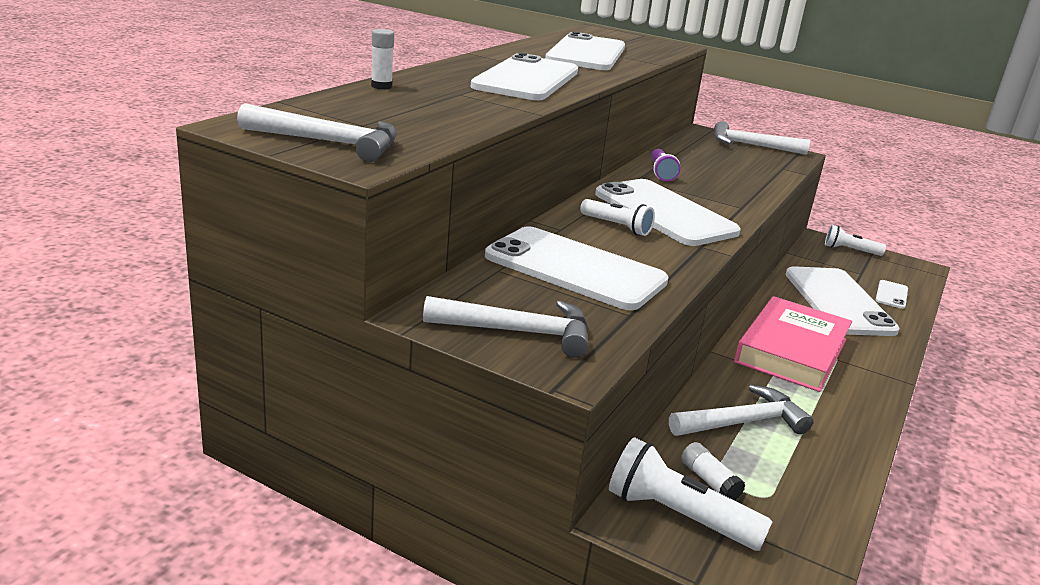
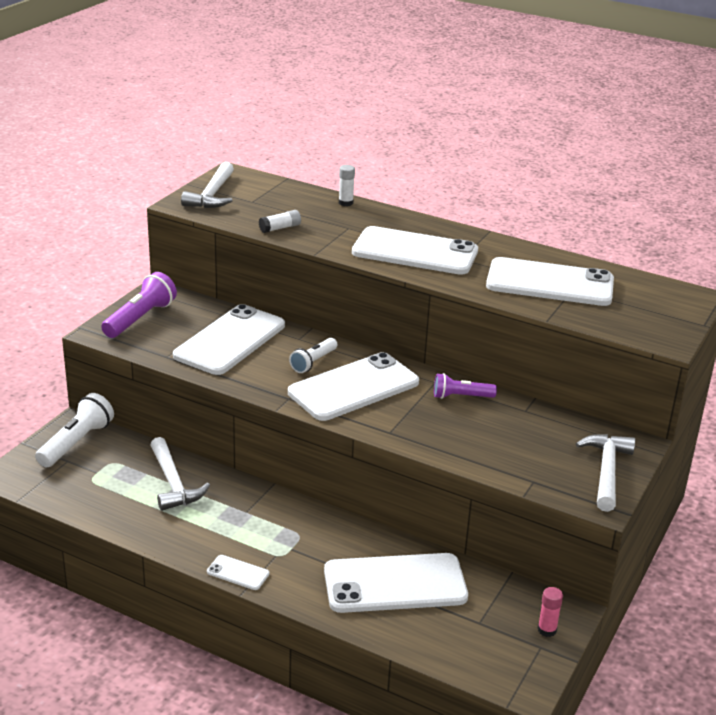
camera: 90 degrees right, 5 degrees up
(518, 332) = (140, 318): white hammer -> purple flashlight
(709, 481) = (107, 459): white glue stick -> white glue stick (280, 228)
(791, 351) = (284, 529): pink book -> none
(850, 250) = (547, 630): white flashlight -> pink glue stick
(891, 295) = (429, 633): white phone -> white phone (238, 573)

